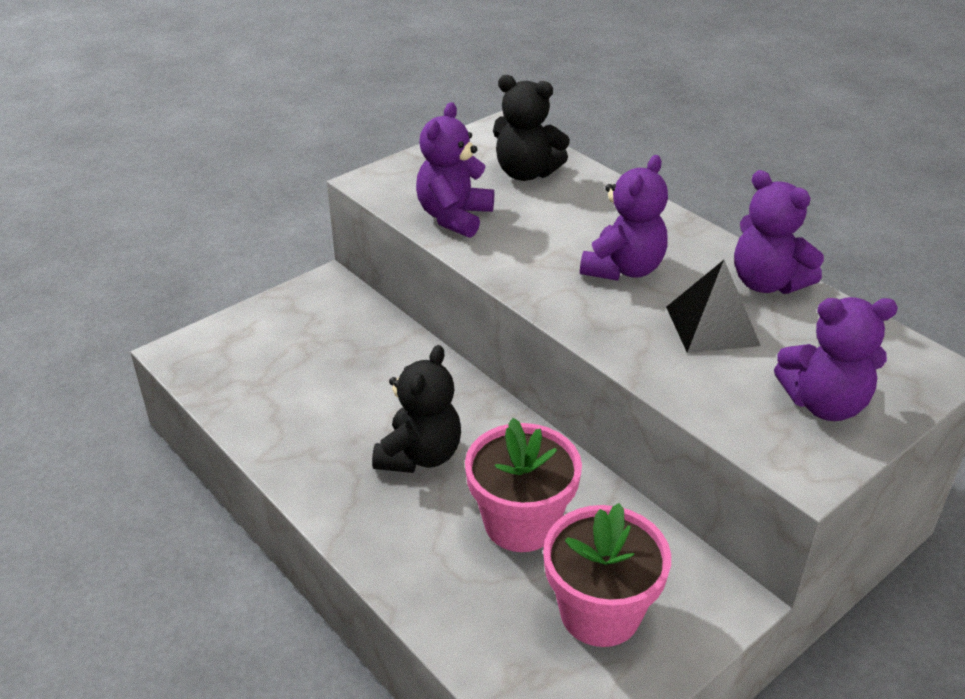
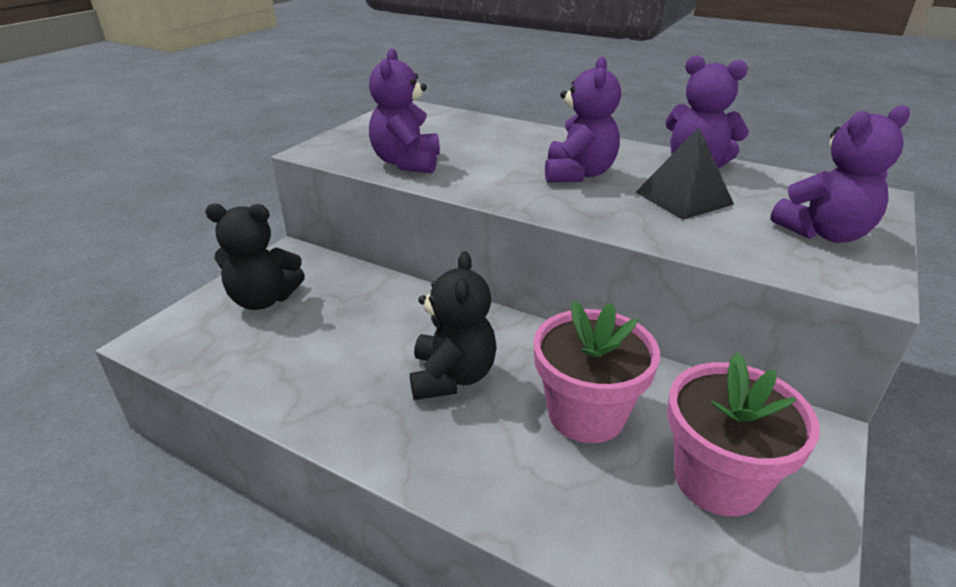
camera: 20 degrees left, 5 degrees down
(526, 173) = (448, 128): black teddy bear -> black teddy bear (263, 299)

